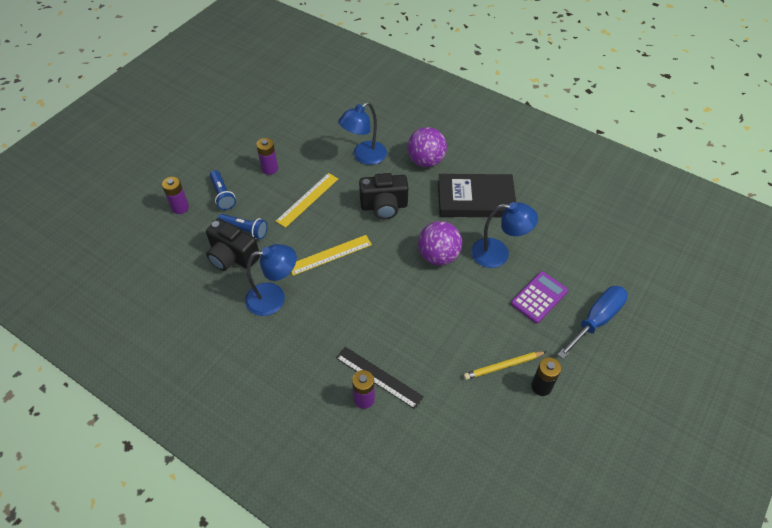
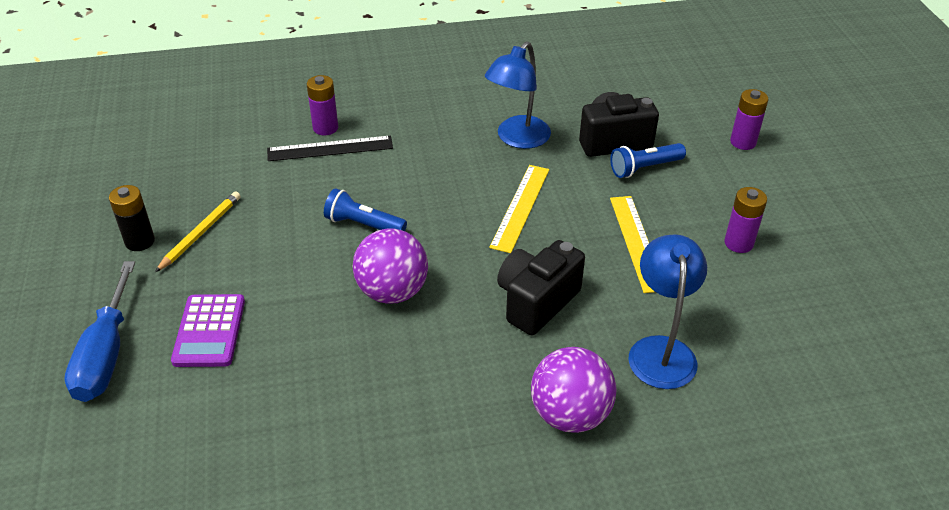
camera: 135 degrees right, 10 degrees down
(222, 195) = (729, 181): blue flashlight -> blue flashlight (363, 224)
(475, 199) = (424, 407): black book -> none
(498, 254) = (313, 349): blue lamp -> none

